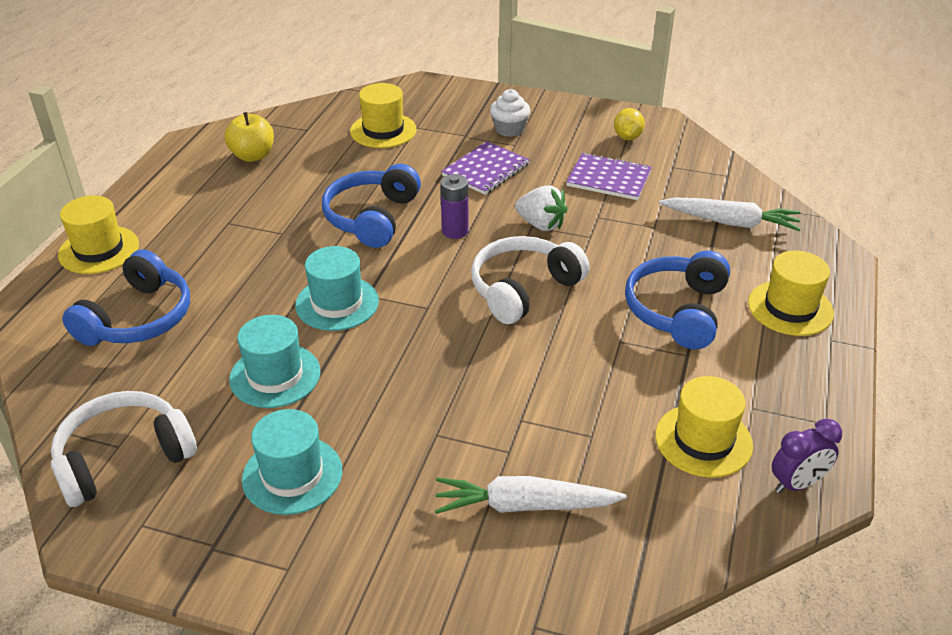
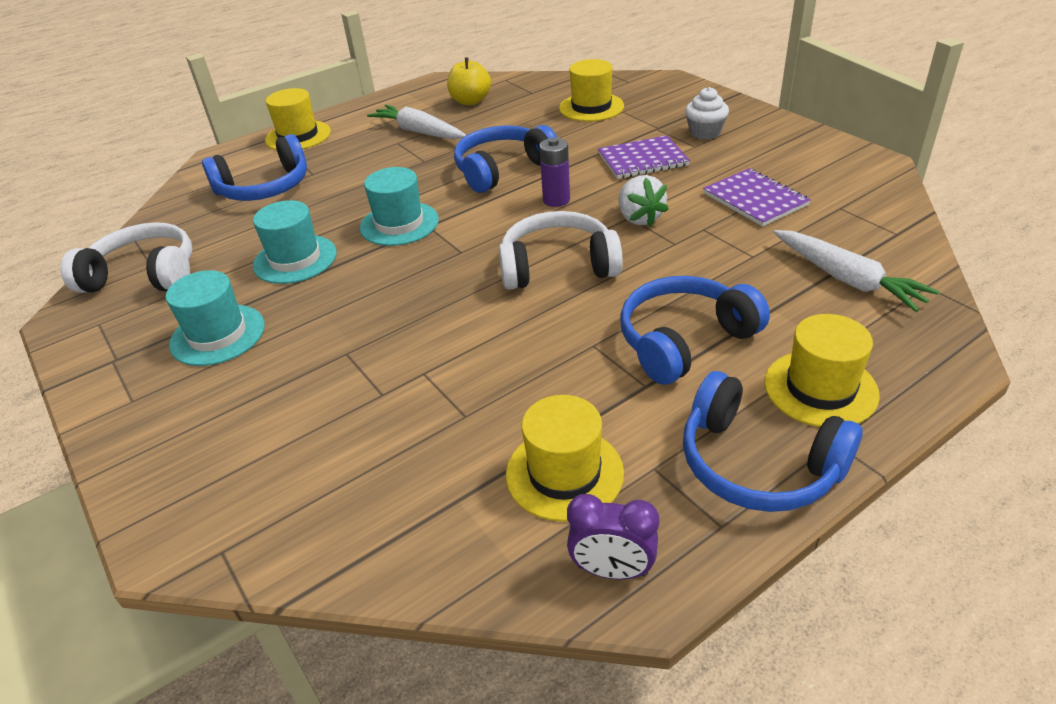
camera: 40 degrees right, 0 degrees up
(524, 505) = (338, 445): white carrot -> white carrot (419, 132)
(627, 137) = (819, 168): yellow lemon -> none
(805, 375) = (758, 464): none -> blue headphones

